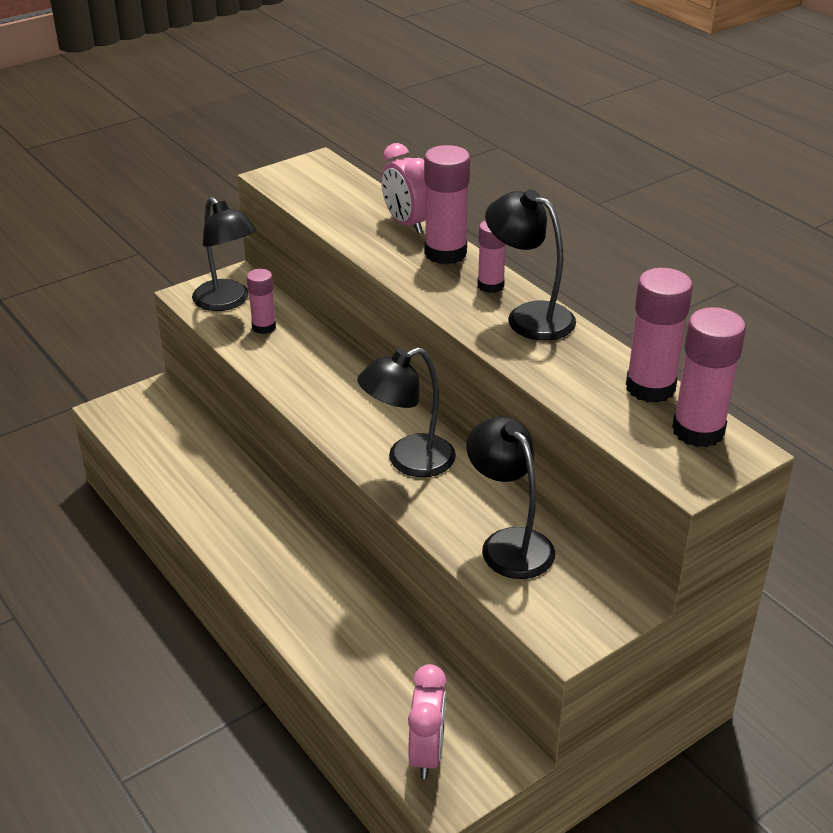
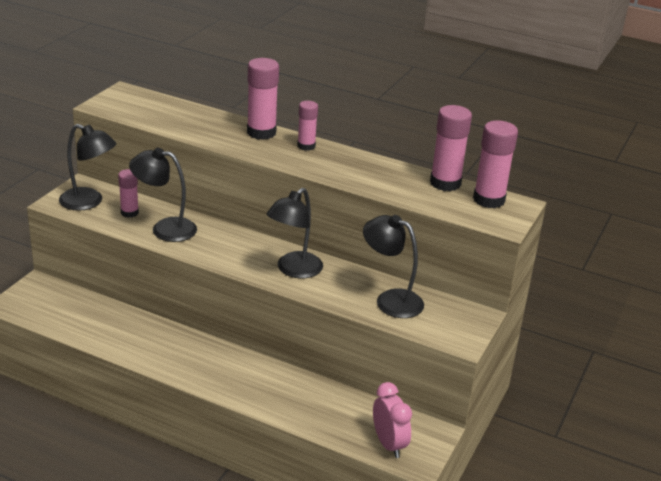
camera: 30 degrees left, 5 degrees down
(407, 224) = (220, 119): pink clock -> none
(528, 316) = (344, 159): black lamp -> black lamp (165, 229)

